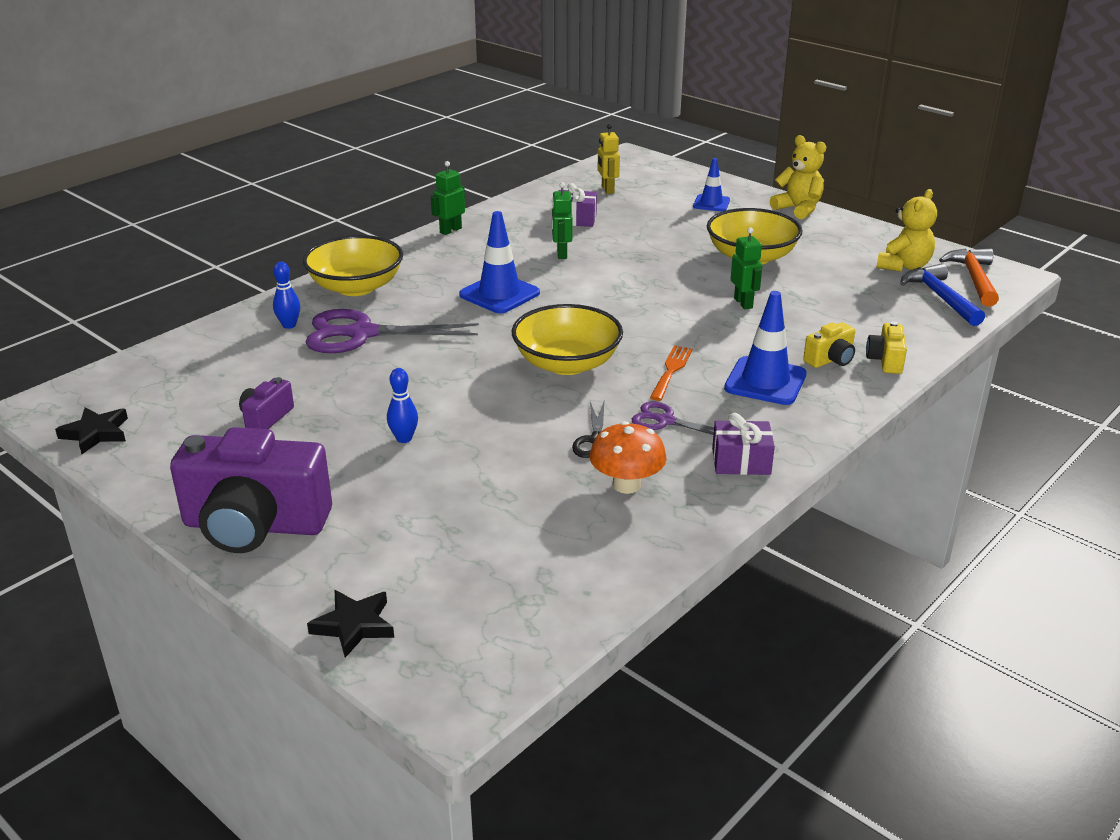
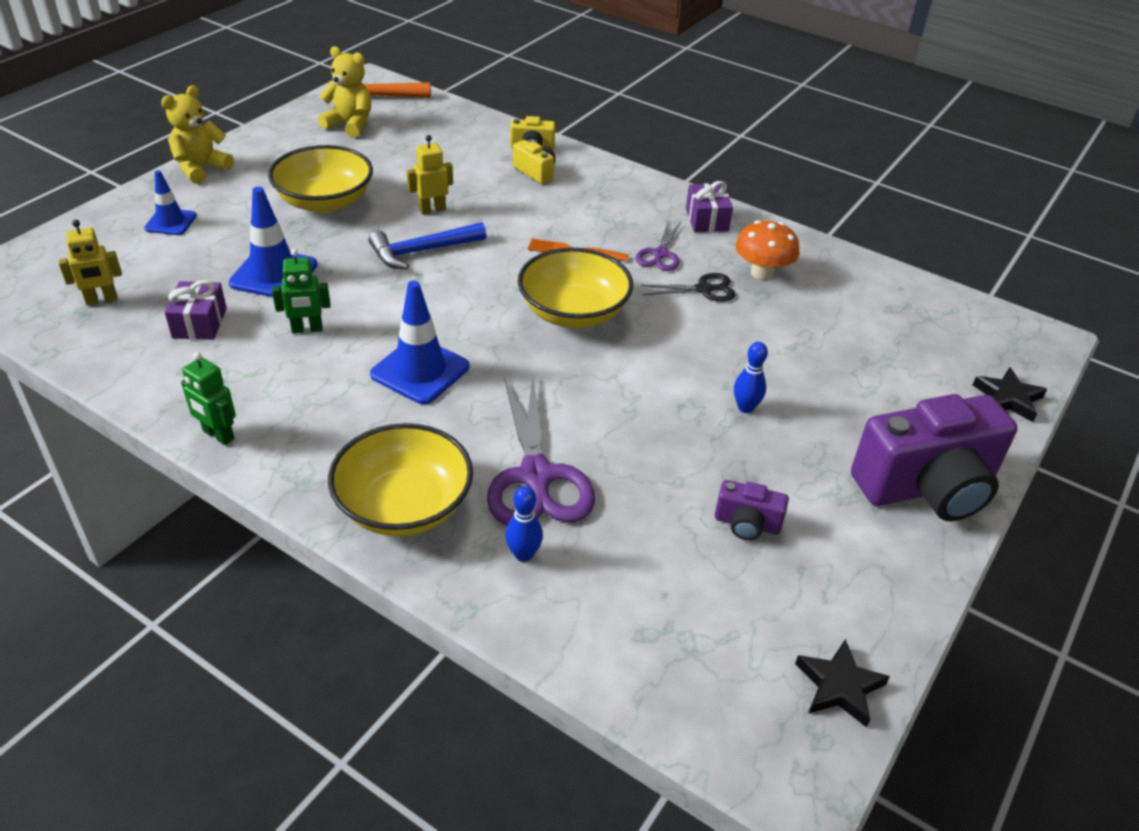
camera: 100 degrees left, 10 degrees up
(255, 525) = (927, 487): purple camera -> purple camera turned 75 degrees clockwise
(743, 303) = (432, 209): green robot -> yellow robot
(765, 381) = (580, 204): blue traffic cone -> blue traffic cone (274, 274)
(940, 297) = (414, 114): blue hammer -> blue hammer (422, 251)

